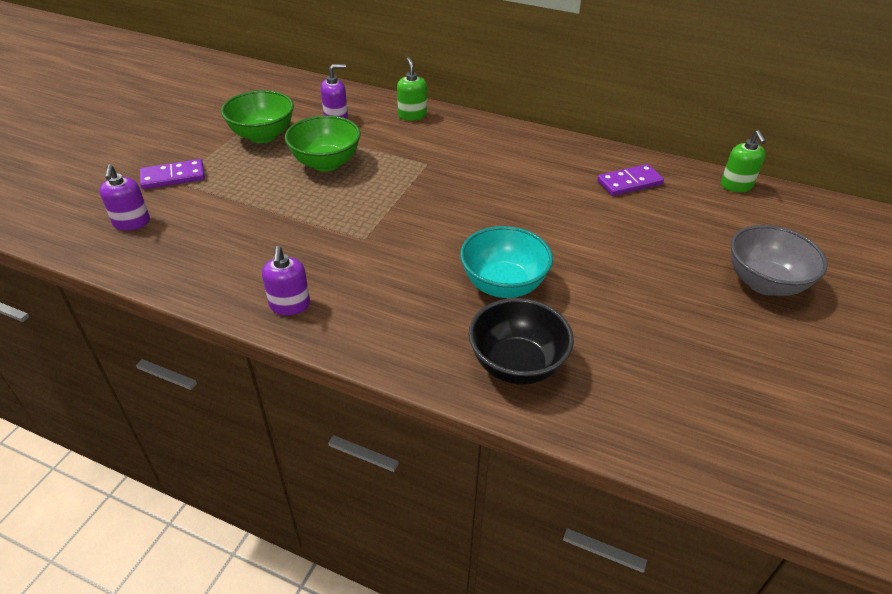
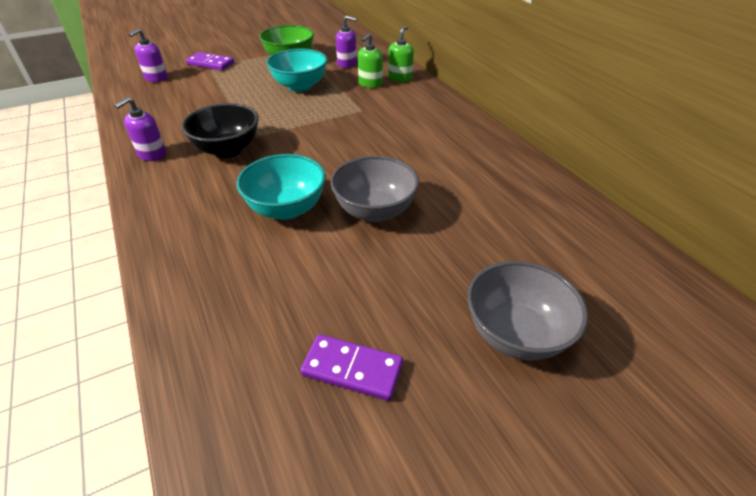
camera: 40 degrees right, 0 degrees up
(326, 163) = (300, 86): green bowl -> turquoise bowl
(516, 365) = (208, 266): black bowl -> black bowl (227, 150)
(571, 249) = (375, 211): none -> grey bowl
(629, 183) = (505, 187): purple domino -> purple domino (352, 369)
(736, 186) = (617, 236): green soap dispenser -> green soap dispenser (370, 84)

